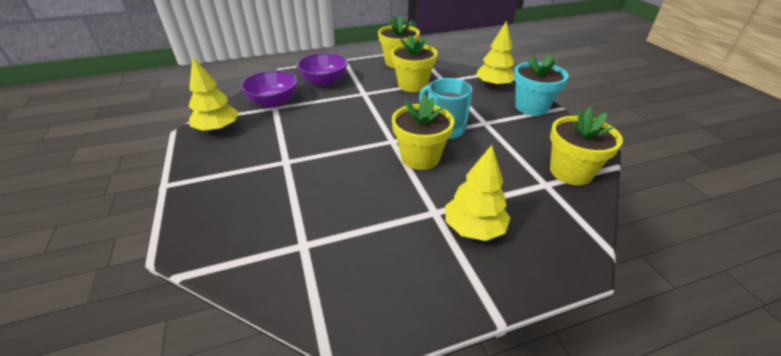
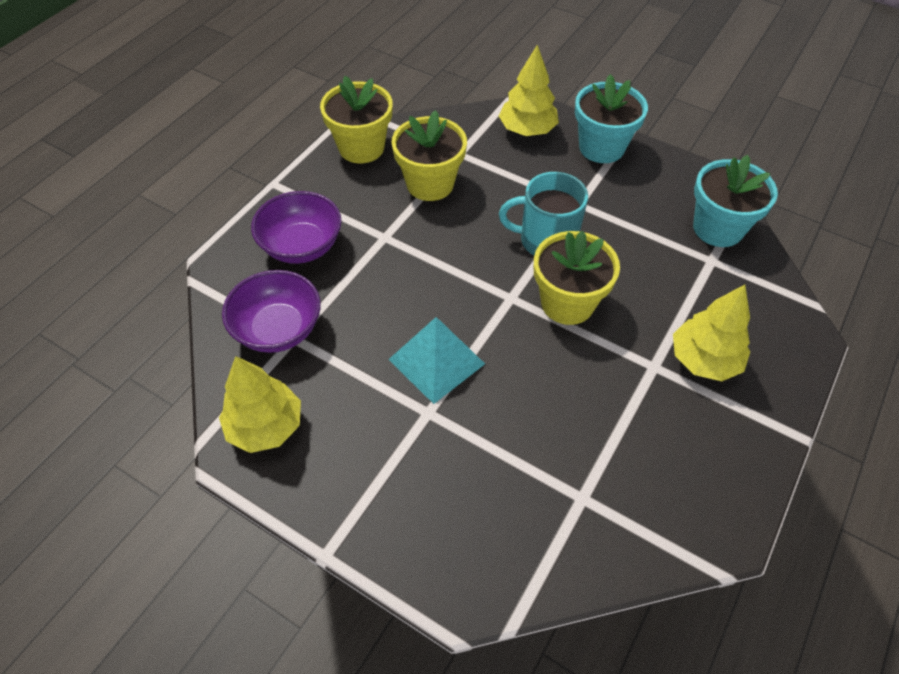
camera: 40 degrees left, 15 degrees up
(319, 145) = (436, 361): none -> turquoise pyramid
(570, 172) = (718, 228): yellow flower pot -> turquoise flower pot

